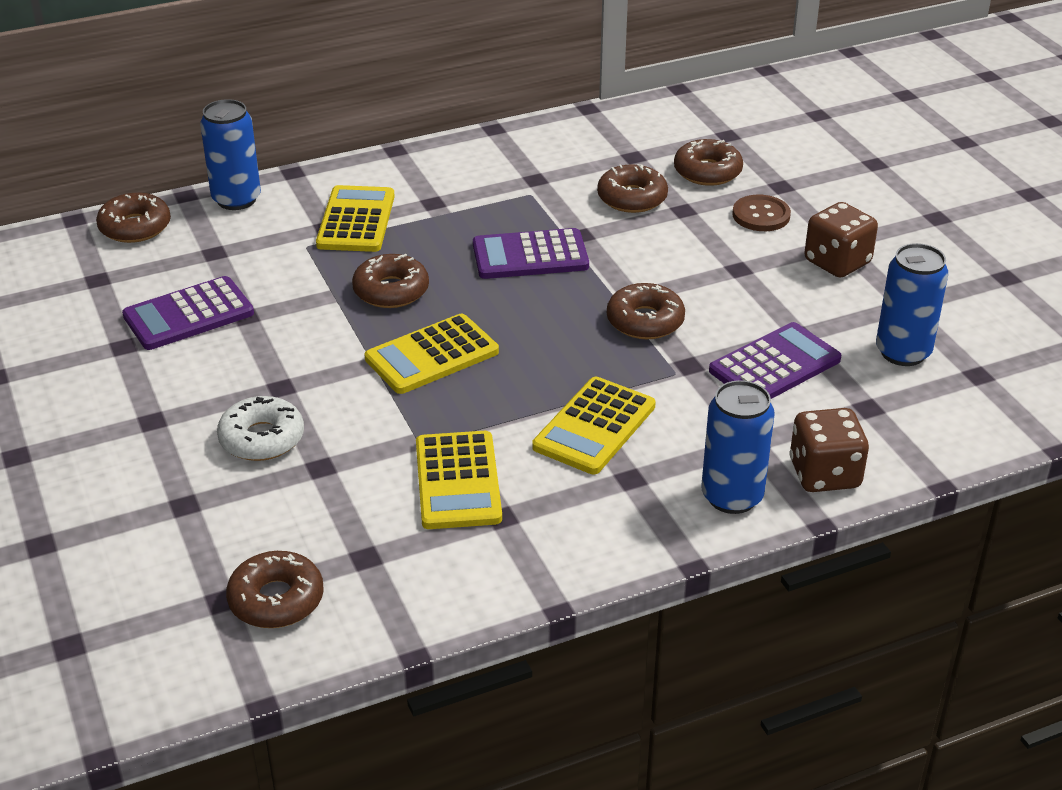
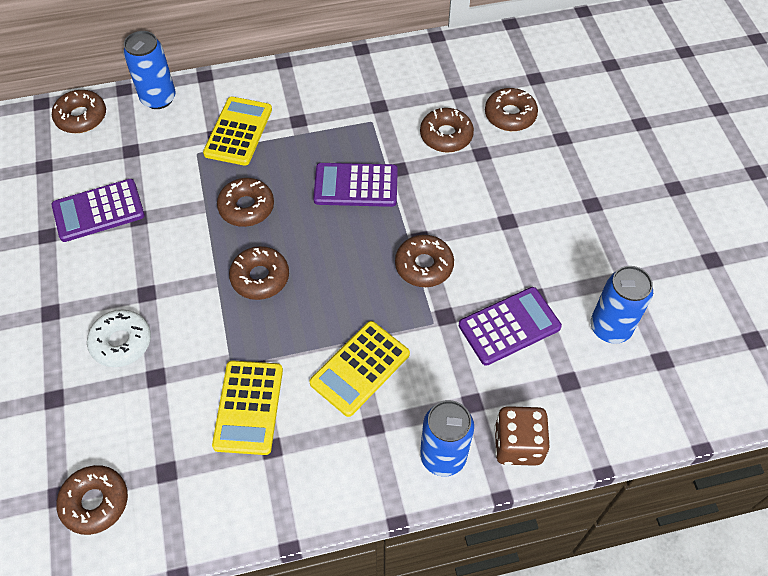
camera: 10 degrees right, 20 degrees up
(432, 355) = (260, 277): yellow calculator -> brown donut
(761, 215) = (539, 167): brown button -> none
(837, 262) = (584, 225): brown dice -> none

